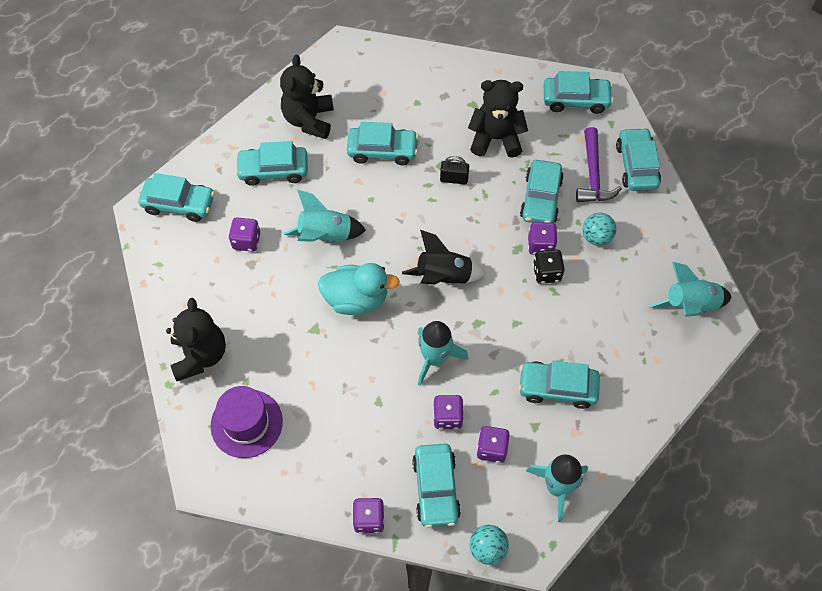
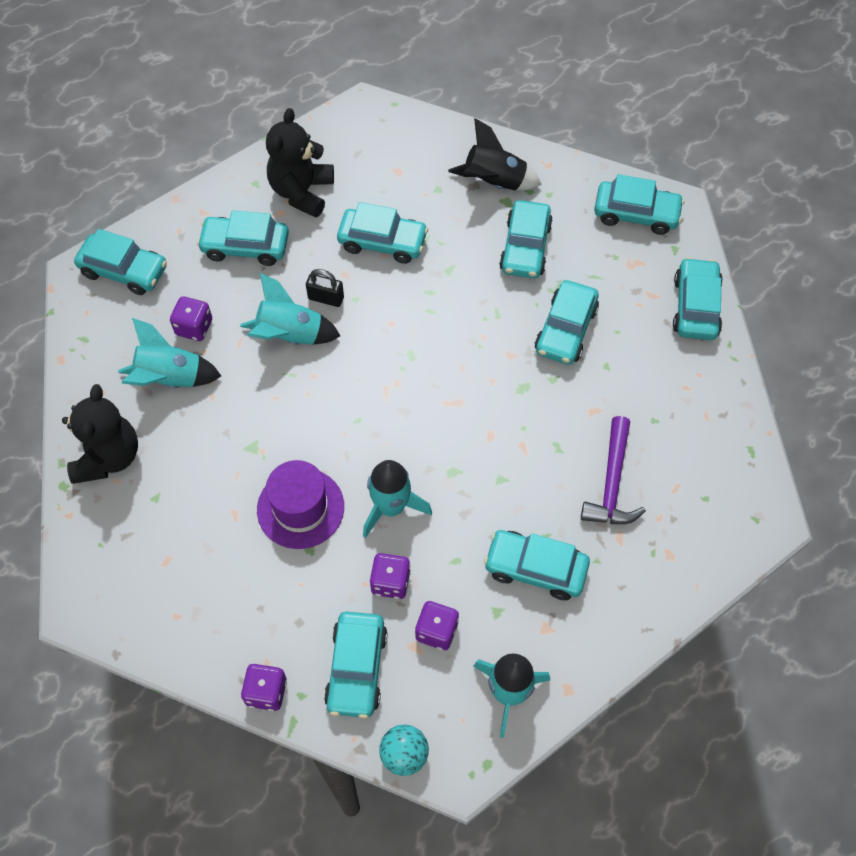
camera: 10 degrees right, 0 degrees up
(246, 423) = (145, 549): purple hat -> purple hat (300, 508)
(356, 299) = (311, 419): turquoise duck -> none
(443, 277) = (423, 408): black rocket -> black rocket (494, 182)
(454, 179) = (463, 289): black padlock -> black padlock (326, 298)
(495, 138) = (525, 247): black teddy bear -> turquoise car
(540, 245) = (553, 388): purple dice -> none
(546, 273) = (553, 423): black dice -> none
(593, 174) = (638, 310): purple hammer -> purple hammer (612, 483)
(596, 237) = (625, 388): turquoise ball -> none
(689, 306) = (726, 493): turquoise rocket -> turquoise rocket (170, 378)

